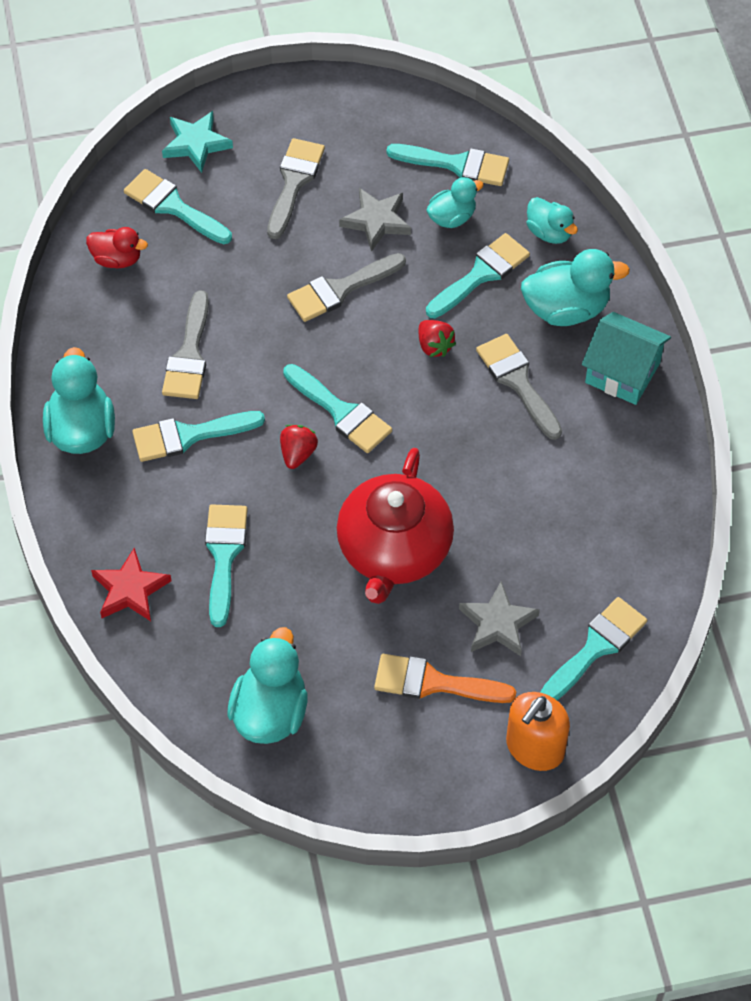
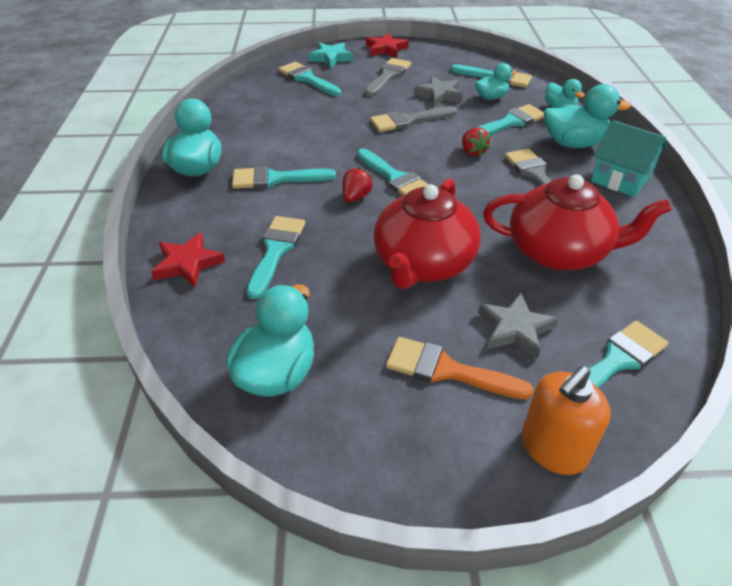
camera: 10 degrees right, 15 degrees down
(117, 259) = (262, 95): red duck -> none
(189, 355) = (292, 140): grey brush -> none
(278, 106) = (386, 49): none -> red star
(543, 509) = (559, 252): none -> red teapot

